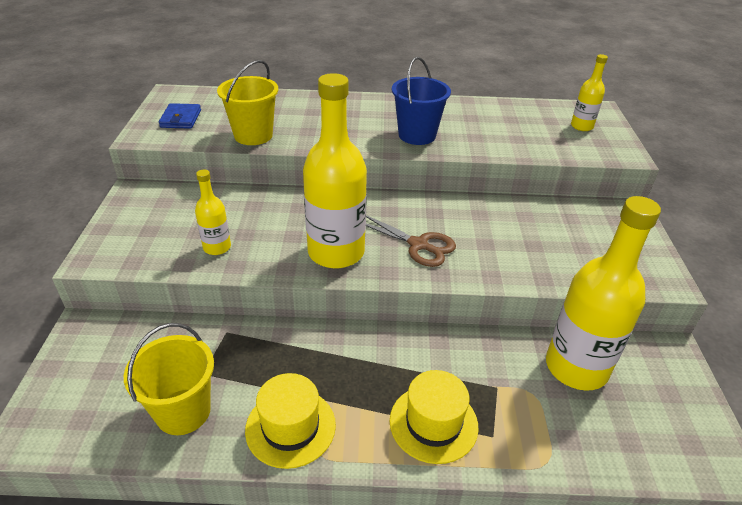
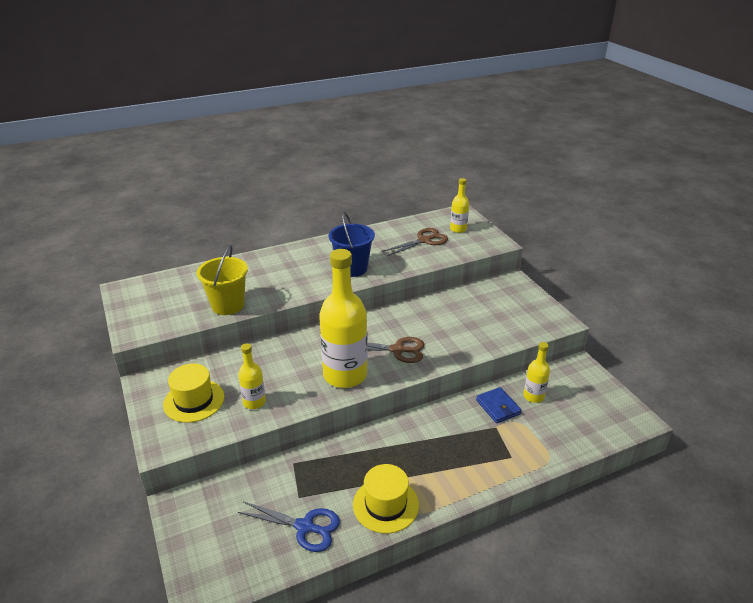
camera: 25 degrees left, 5 degrees down
(181, 119) = (153, 309): blue wallet -> blue wallet (498, 407)
(183, 411) = (305, 527): yellow bucket -> blue scissors
(433, 423) = (472, 464): yellow hat -> yellow hat (194, 401)
(528, 128) = (424, 240): none -> brown scissors
(576, 367) = (533, 396): yellow bottle -> yellow bottle, size x0.49

